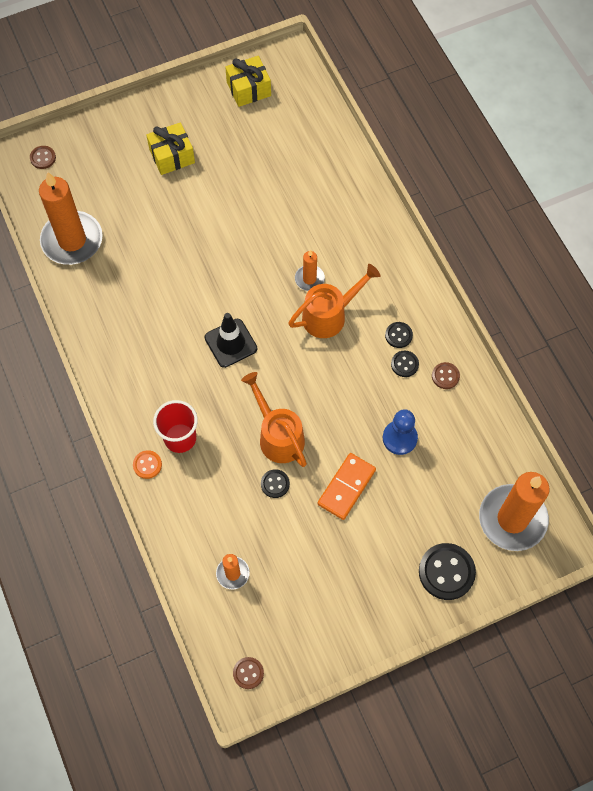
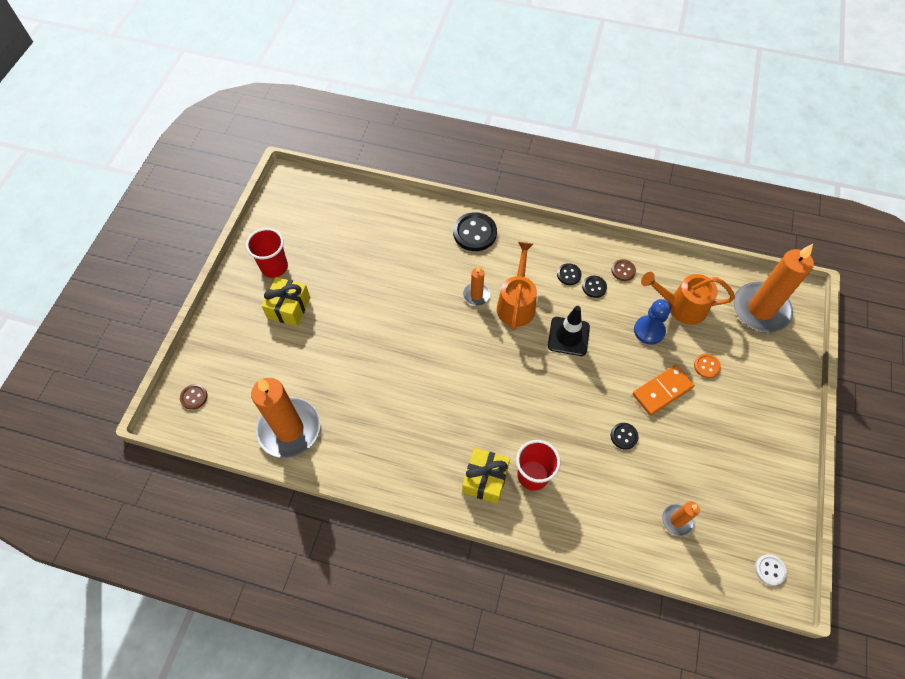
camera: 50 degrees left, 5 degrees down
(147, 465) = (536, 516): orange button -> orange button (706, 366)
(198, 116) = (274, 267): none -> red cup
(231, 343) = (482, 382): black traffic cone -> black traffic cone (568, 336)
(248, 89) = (287, 222): yellow gift -> yellow gift (485, 479)
(248, 673) = (769, 570): brown button -> white button
(277, 435) = (585, 406): orange watering can -> orange watering can (680, 306)
(346, 487) = (662, 391): orange domino -> orange domino turned 75 degrees clockwise
(446, 572) = (774, 376): black button -> black button (474, 233)

